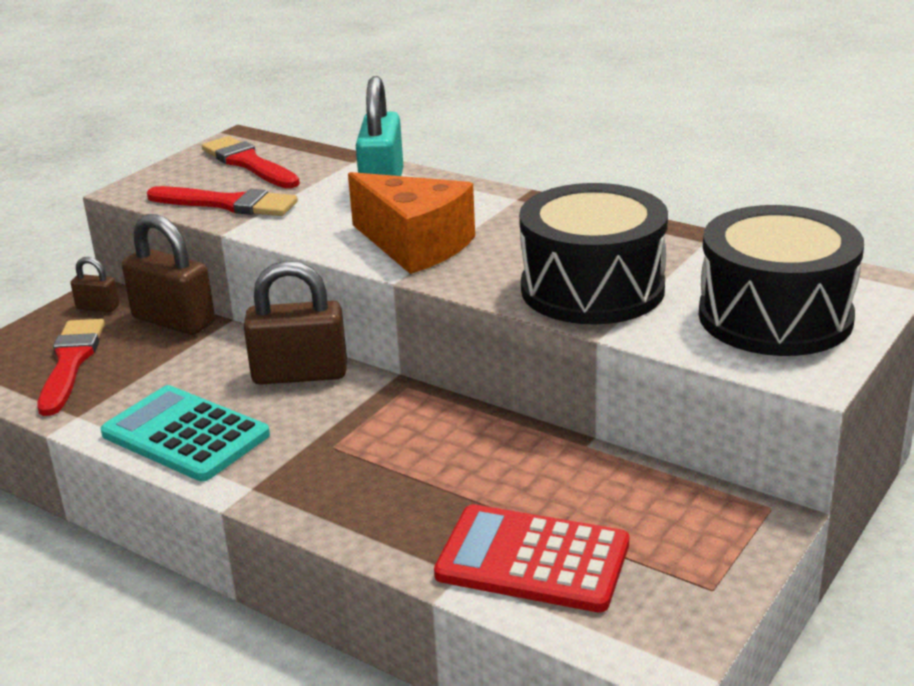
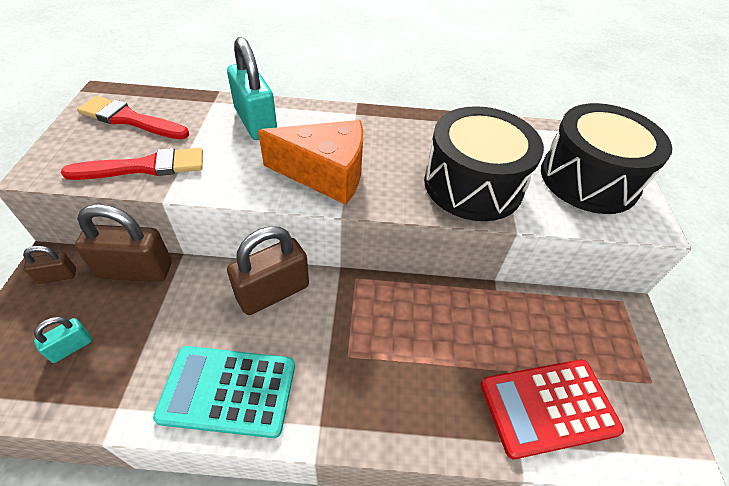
camera: 35 degrees left, 20 degrees up
(71, 362) = (71, 347): red brush -> turquoise padlock

